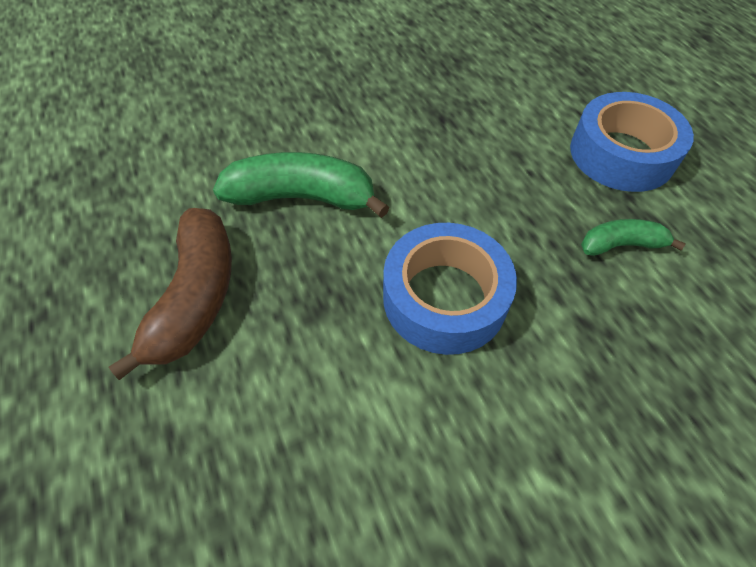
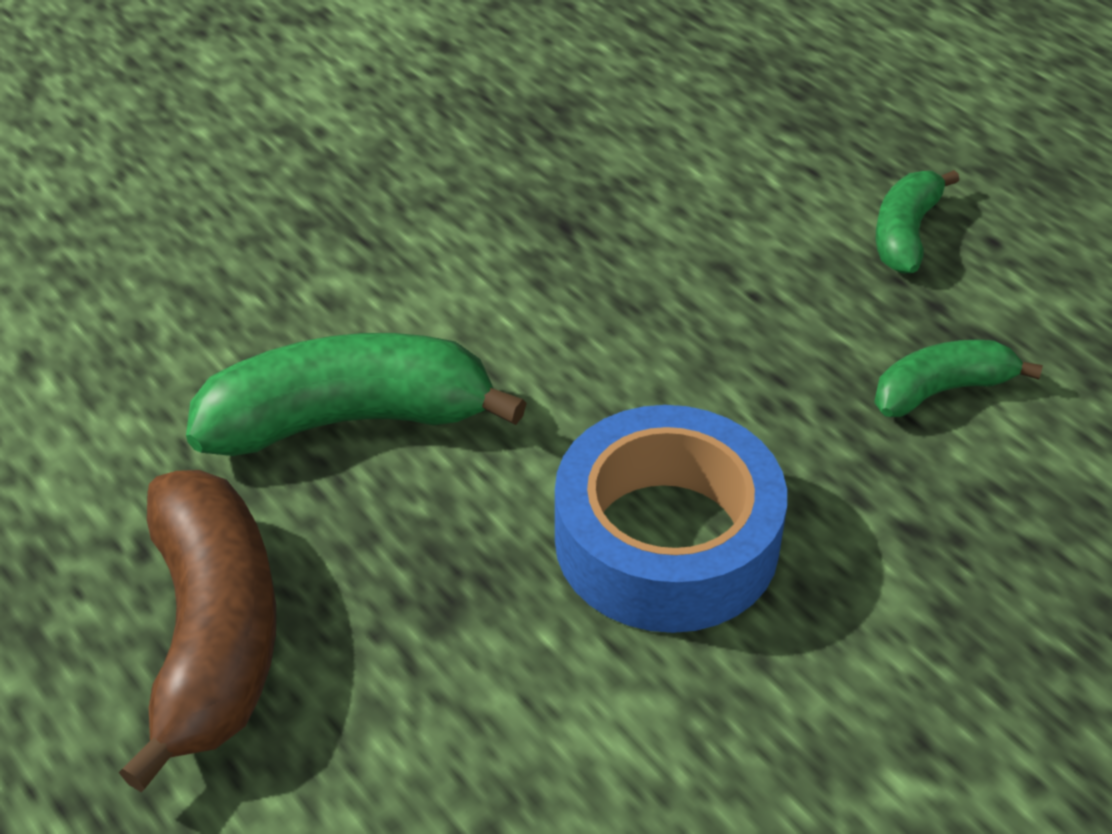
camera: 15 degrees left, 10 degrees down
(621, 154) = (905, 233): blue tape -> green banana

